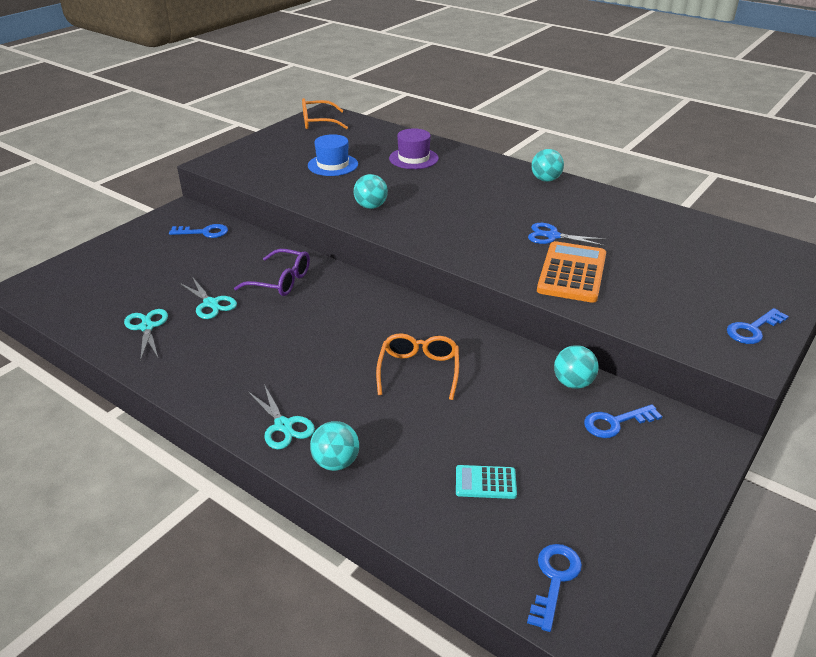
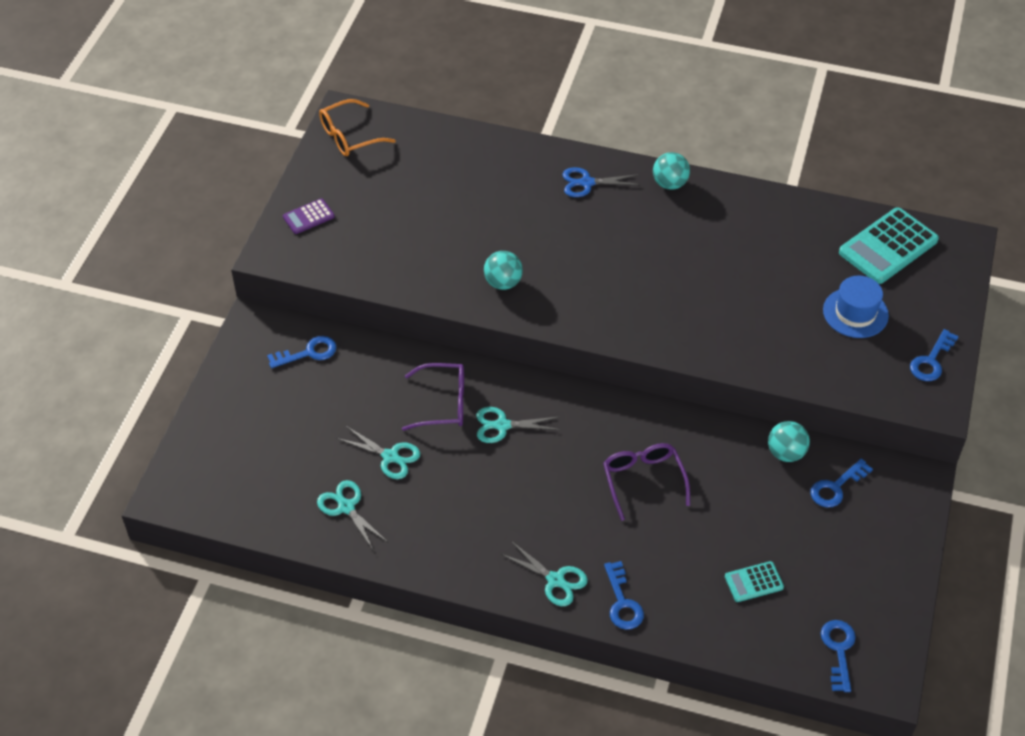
camera: 20 degrees left, 15 degrees up
(255, 151) = (308, 217): none -> purple calculator
(318, 305) = (502, 425): none -> turquoise scissors
(332, 165) = (418, 219): blue hat -> blue hat (855, 313)
(336, 462) = (622, 602): turquoise ball -> blue key
(413, 158) = (505, 182): purple hat -> none
(418, 371) = (643, 481): orange glasses -> purple glasses
(552, 236) = (712, 279): blue scissors -> blue scissors (587, 183)
(572, 273) = (751, 330): orange calculator -> none
(731, 246) = (888, 246): none -> turquoise calculator

